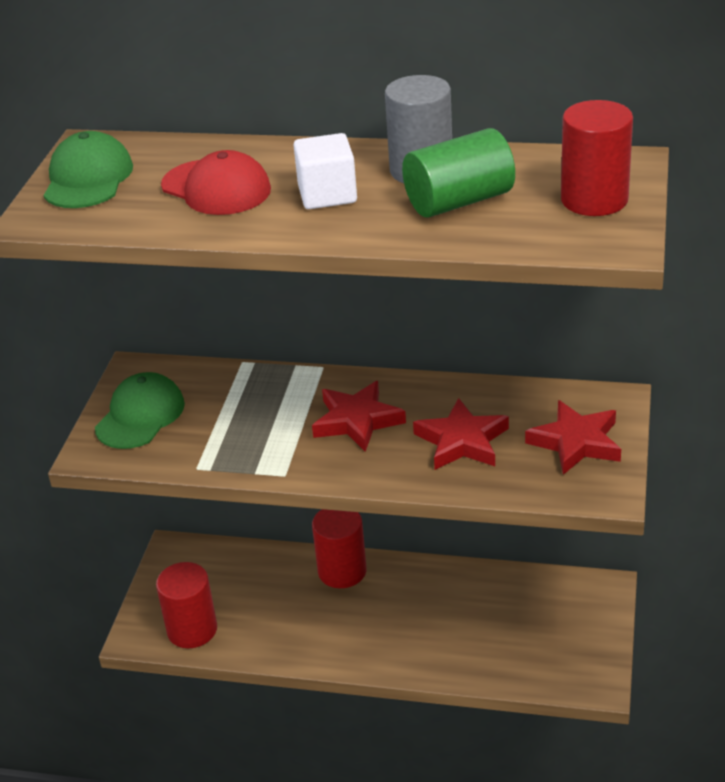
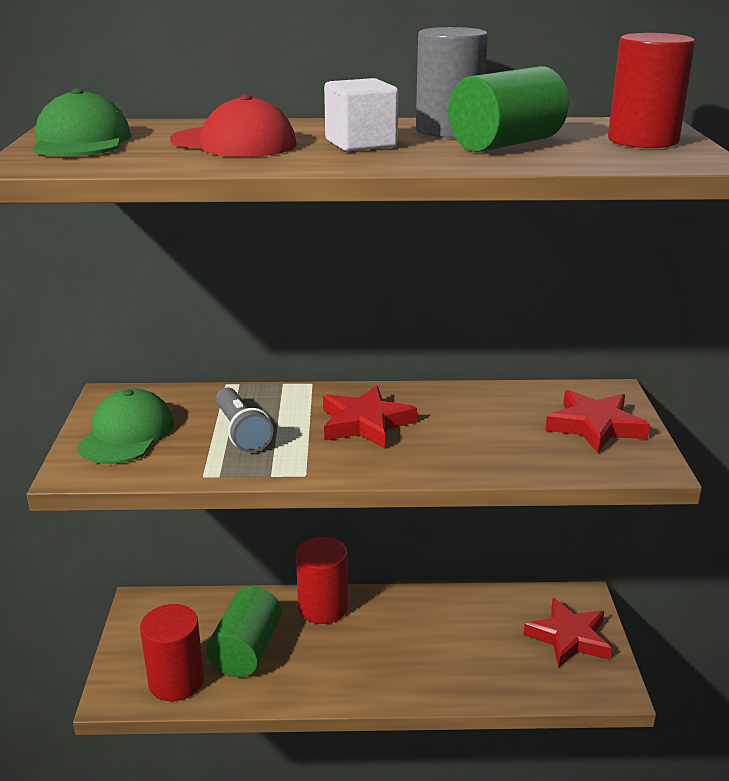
camera: 15 degrees left, 10 degrees down
(242, 422) = (242, 432): none -> grey flashlight
(260, 607) = (246, 650): none -> green cylinder
(462, 441) = (481, 433): red star -> red star (568, 637)

